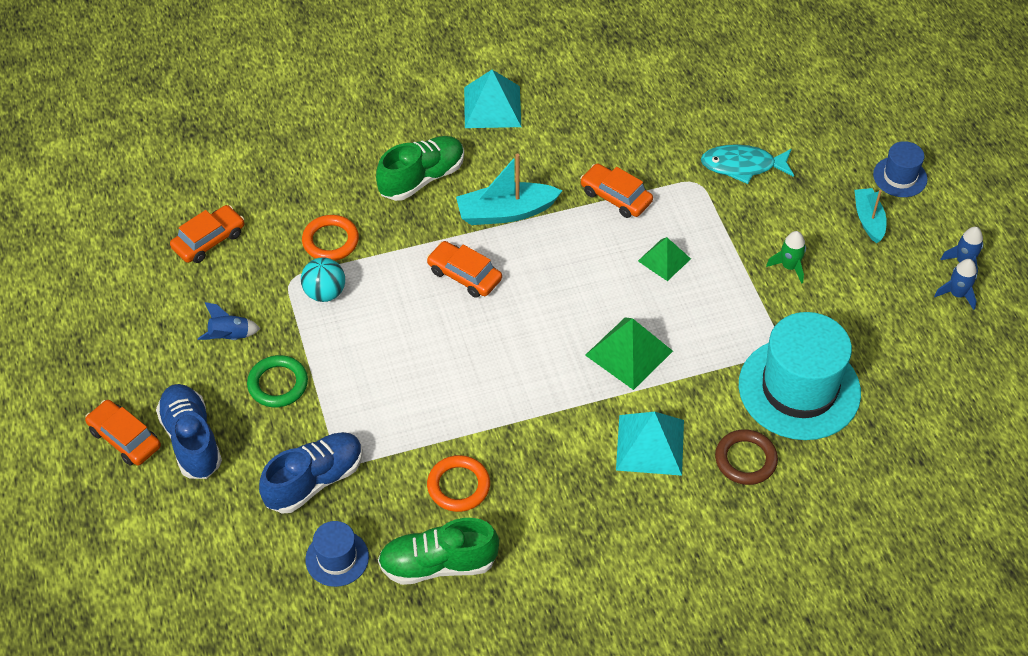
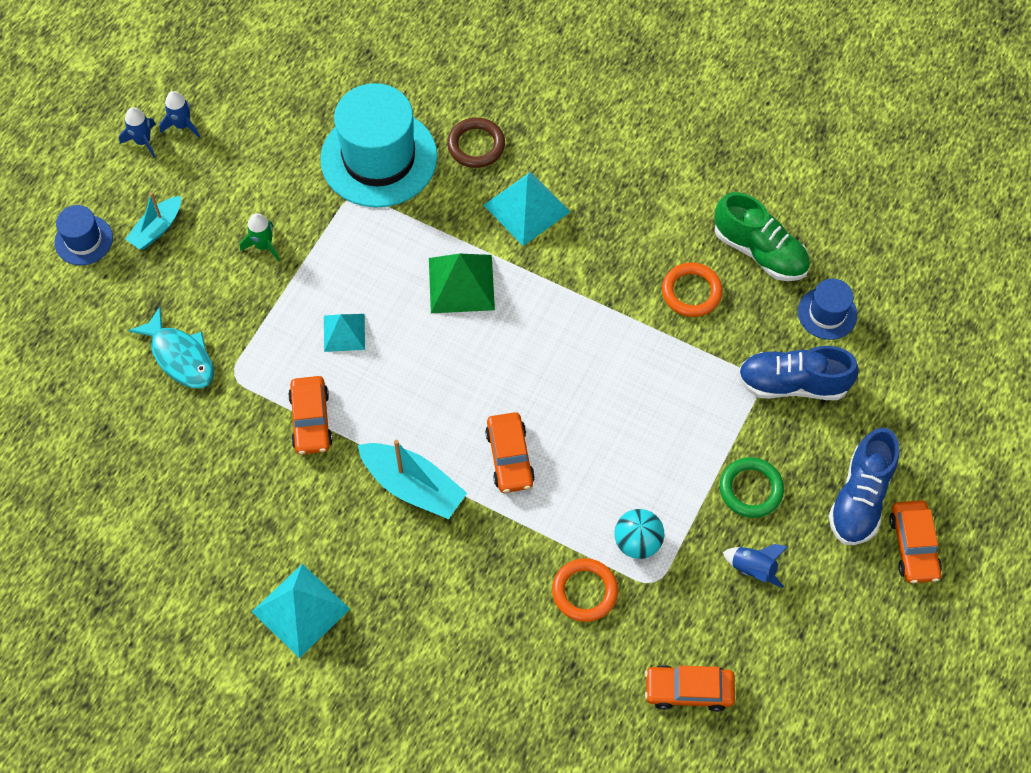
camera: 135 degrees left, 10 degrees up
(422, 178) = (443, 587): green shoe -> none
(664, 259) = (344, 332): green pyramid -> turquoise pyramid

